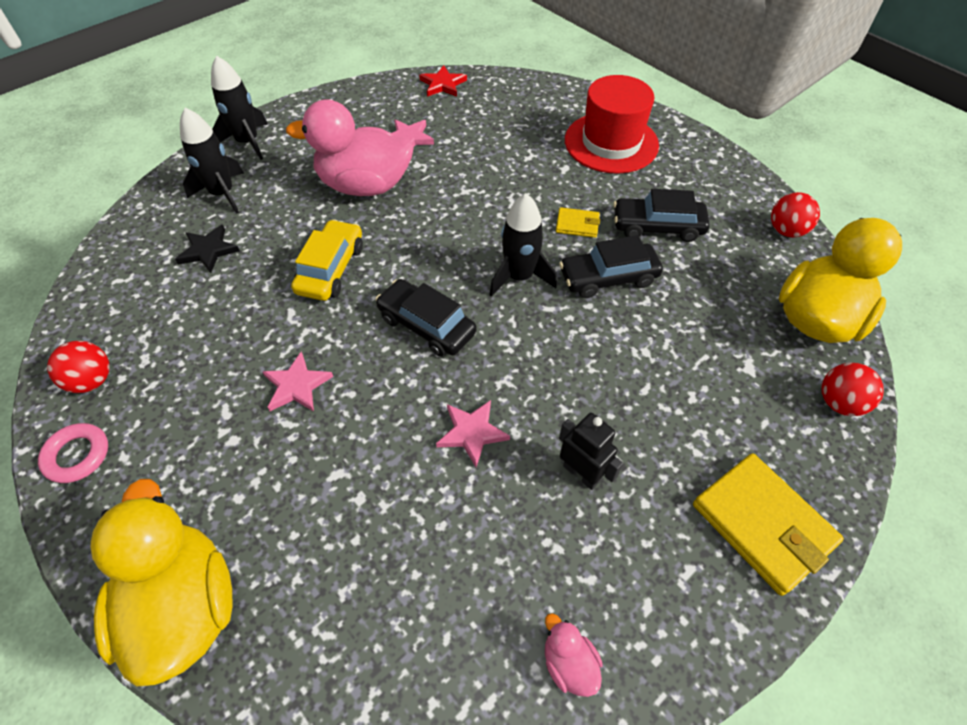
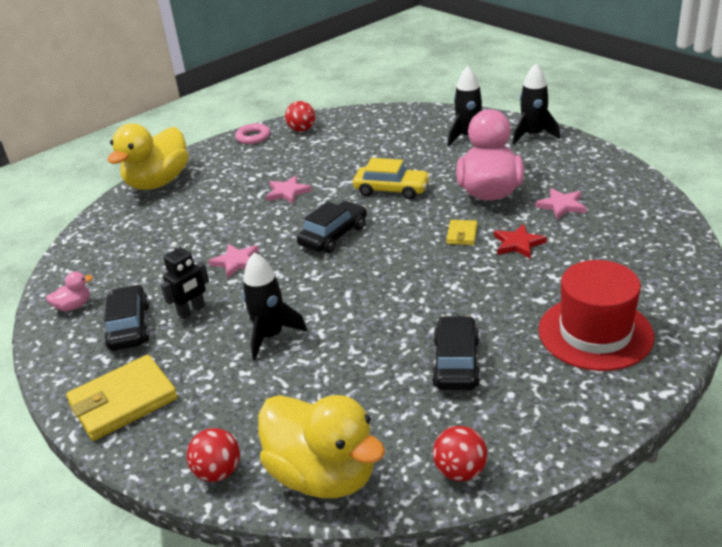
camera: 95 degrees right, 20 degrees down
(184, 606) = (158, 182): yellow duck -> yellow duck turned 135 degrees clockwise
(208, 251) = (408, 142): black star -> none
(442, 84) = (661, 216): red star -> red star (518, 244)
(519, 277) = (383, 276): black rocket -> black rocket (270, 336)
(577, 225) = (453, 308): yellow wallet -> yellow wallet (462, 234)
(608, 277) = (383, 327): black car -> black car (129, 327)

